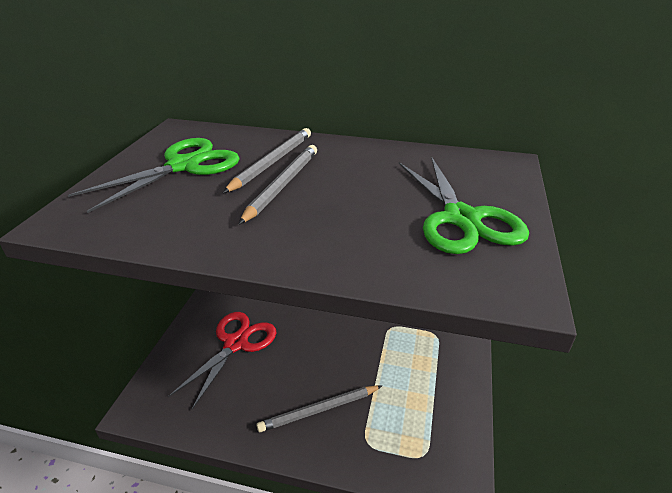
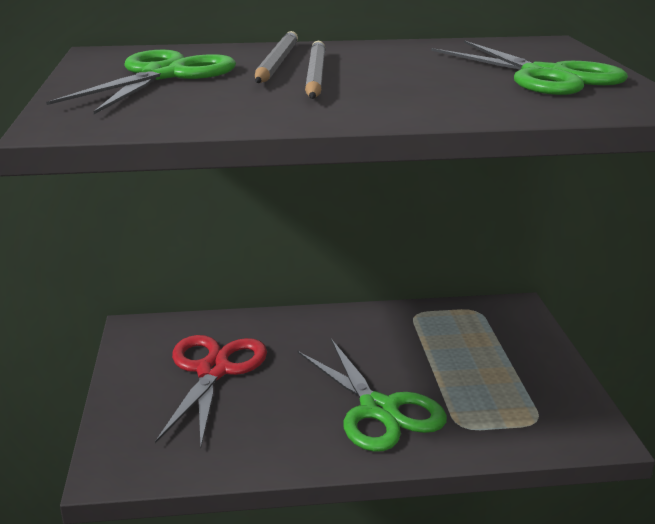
camera: 20 degrees left, 10 degrees down
(319, 410) = (379, 410): grey pencil -> green scissors

